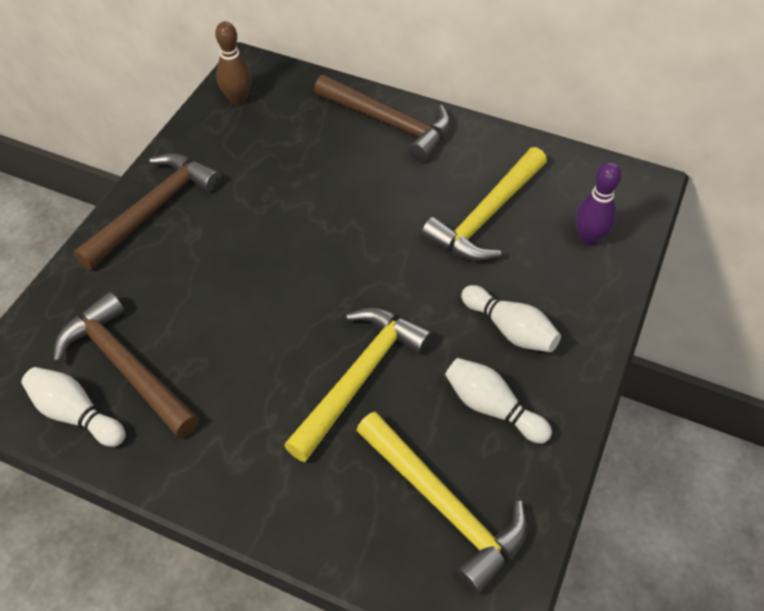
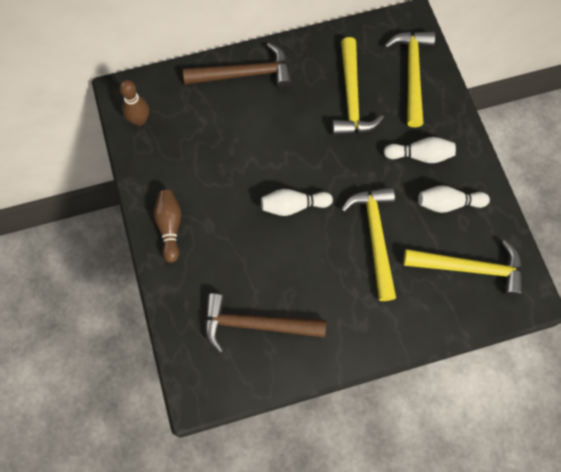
camera: 40 degrees left, 15 degrees up
(76, 414) = (258, 368): white bowling pin -> white bowling pin (293, 206)
(154, 209) = (170, 227): brown hammer -> brown bowling pin
(589, 238) = (412, 74): purple bowling pin -> yellow hammer

